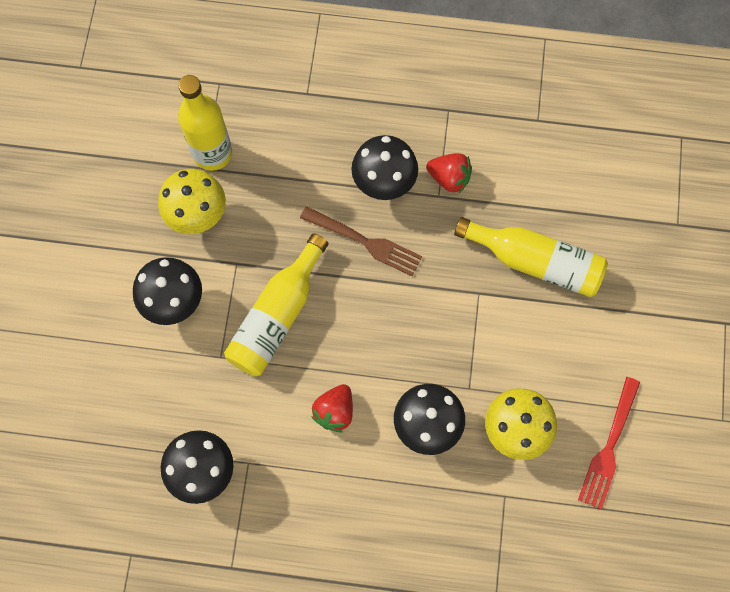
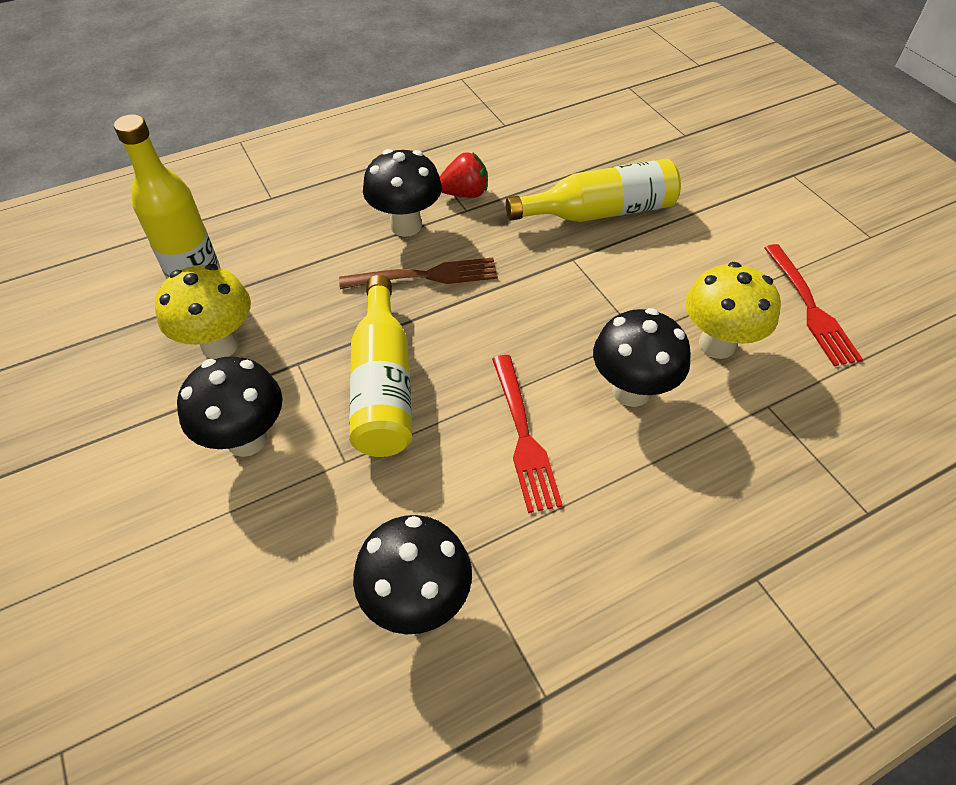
camera: 35 degrees left, 20 degrees down
(335, 411) = (523, 436): red strawberry -> red fork

